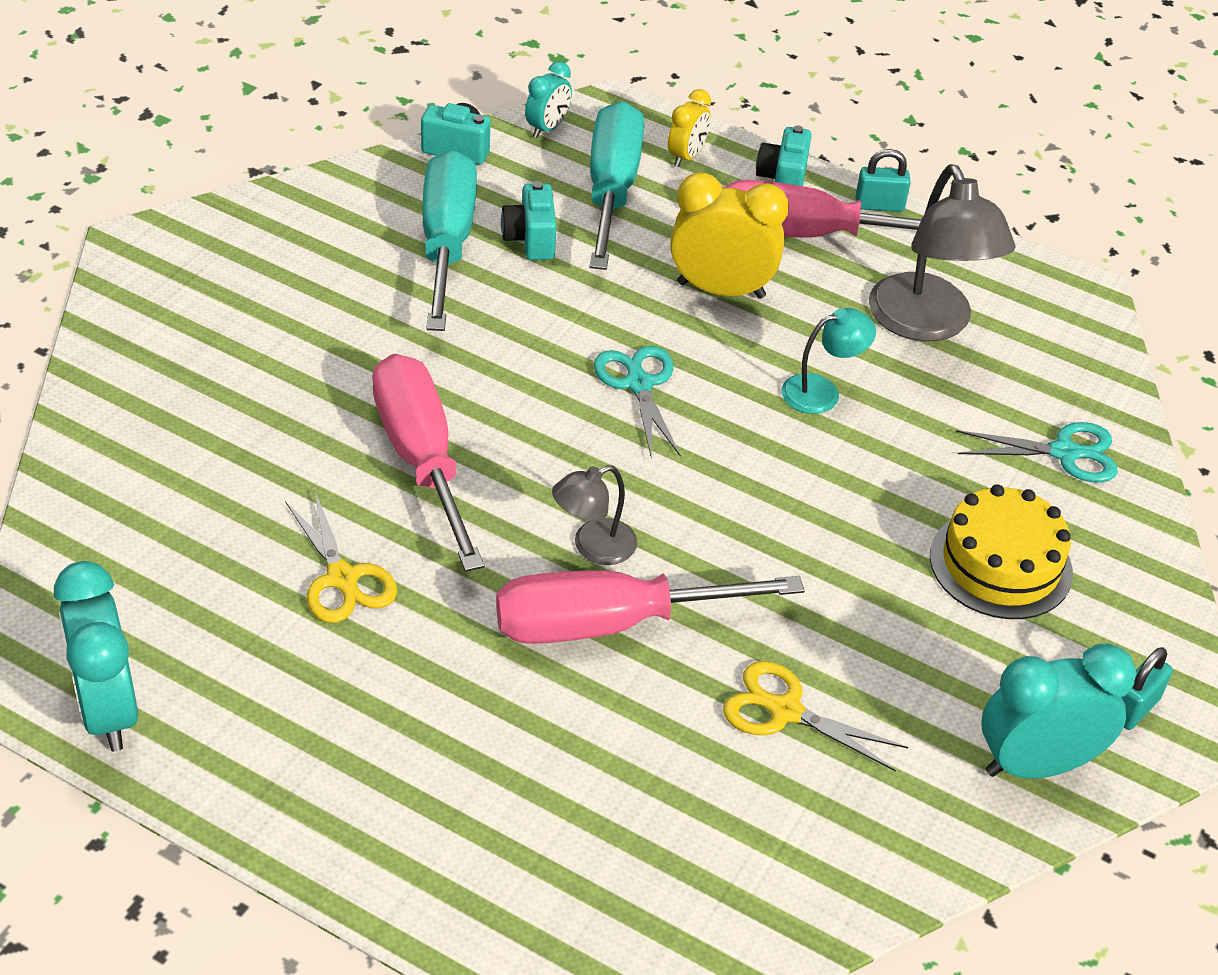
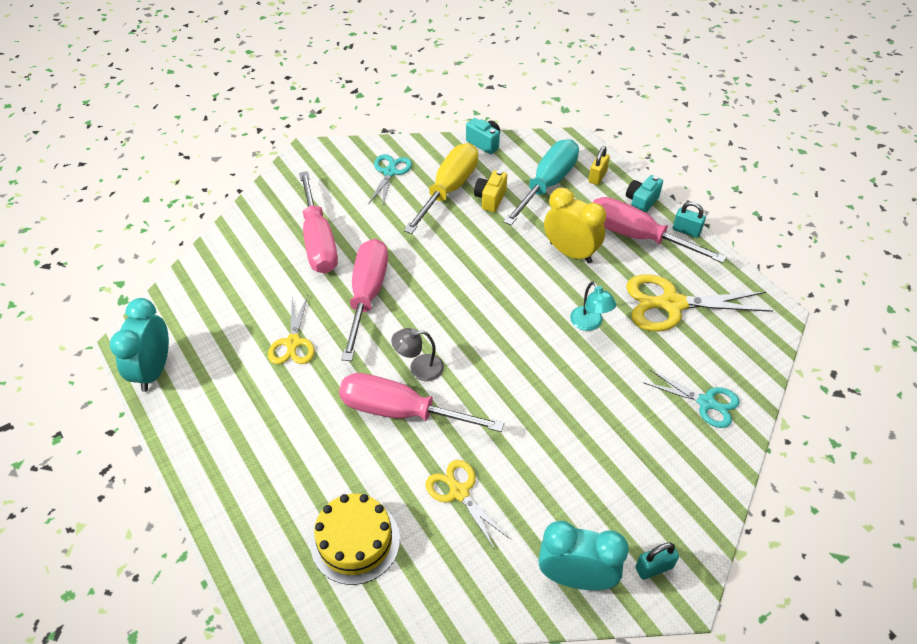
camera: 30 degrees right, 5 degrees up
(267, 395) = (318, 241): none -> pink screwdriver
(446, 243) = (449, 189): turquoise screwdriver -> yellow screwdriver
(530, 240) = (490, 199): turquoise camera -> yellow camera
(547, 128) = (535, 144): turquoise clock -> none
(638, 384) = (496, 290): turquoise scissors -> turquoise scissors (390, 172)
(686, 156) = (597, 177): yellow clock -> yellow padlock
(822, 391) = (589, 324): turquoise lamp -> turquoise lamp turned 60 degrees clockwise
(927, 324) = (672, 304): grey lamp -> yellow scissors
(1000, 564) = (628, 454): yellow cake -> yellow cake (355, 541)

